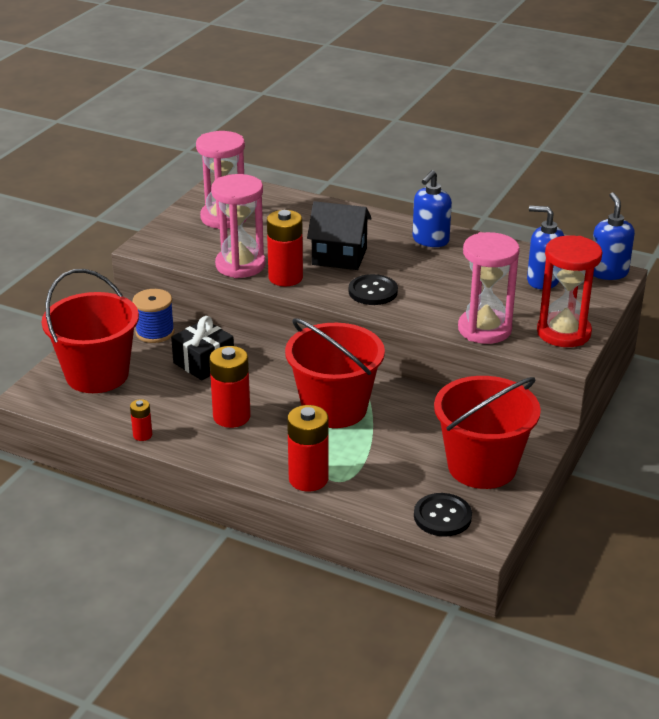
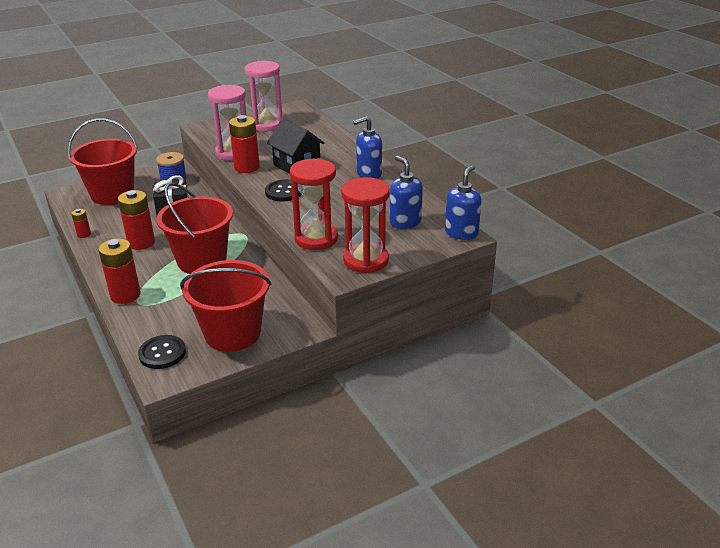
camera: 35 degrees right, 0 degrees up
(484, 329) = (316, 239): pink hourglass -> red hourglass

